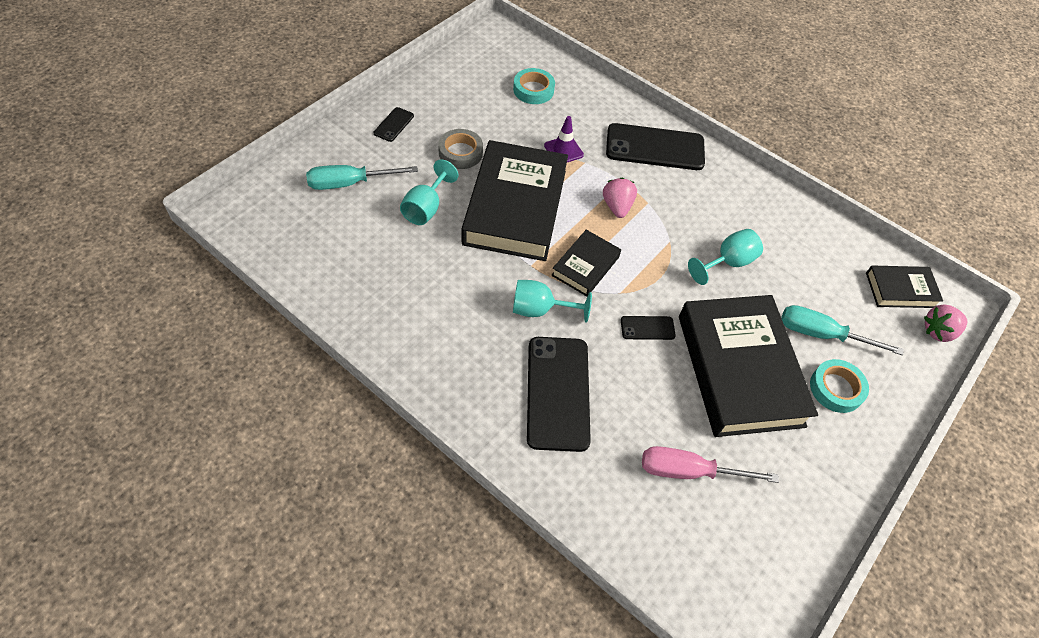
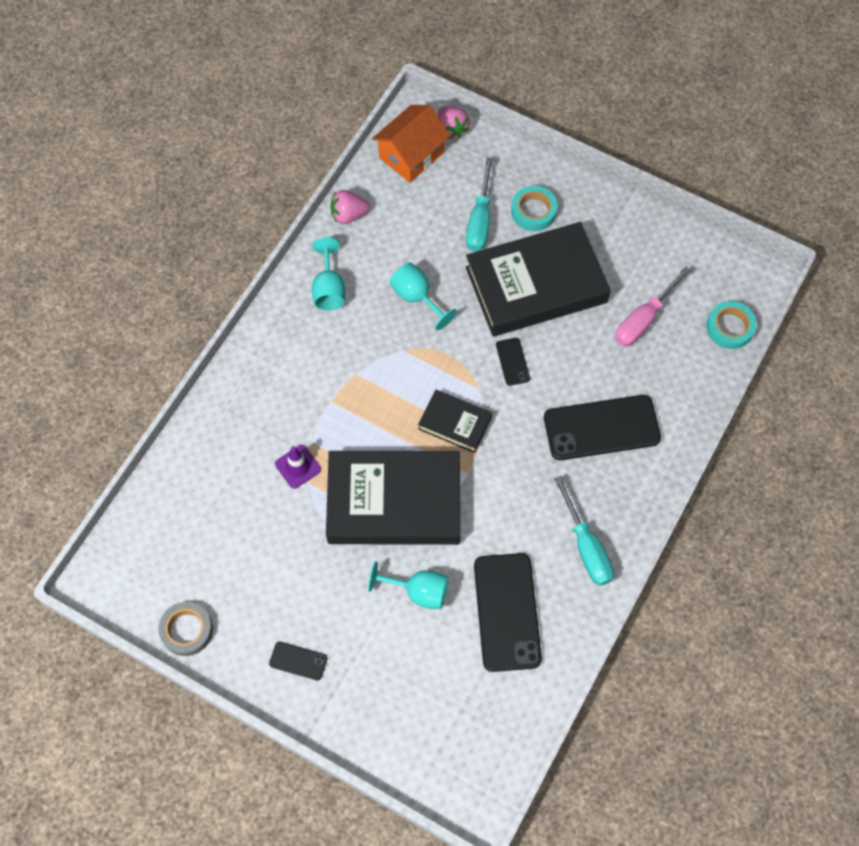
camera: 95 degrees left, 10 degrees up
(349, 183) = (402, 682): turquoise screwdriver -> turquoise screwdriver (586, 546)
(460, 153) = (327, 575): grey tape -> grey tape (186, 630)
(533, 90) = (203, 515): turquoise tape -> turquoise tape (730, 327)
(540, 310) = (518, 456): turquoise goblet -> turquoise goblet (329, 289)
(617, 207) = (369, 403): pink strawberry -> pink strawberry (348, 215)
(655, 147) = (271, 374): black phone -> black phone (507, 612)
(689, 471) = (643, 319): pink screwdriver -> pink screwdriver turned 45 degrees clockwise
(900, 290) = (411, 155): black book -> orange house

